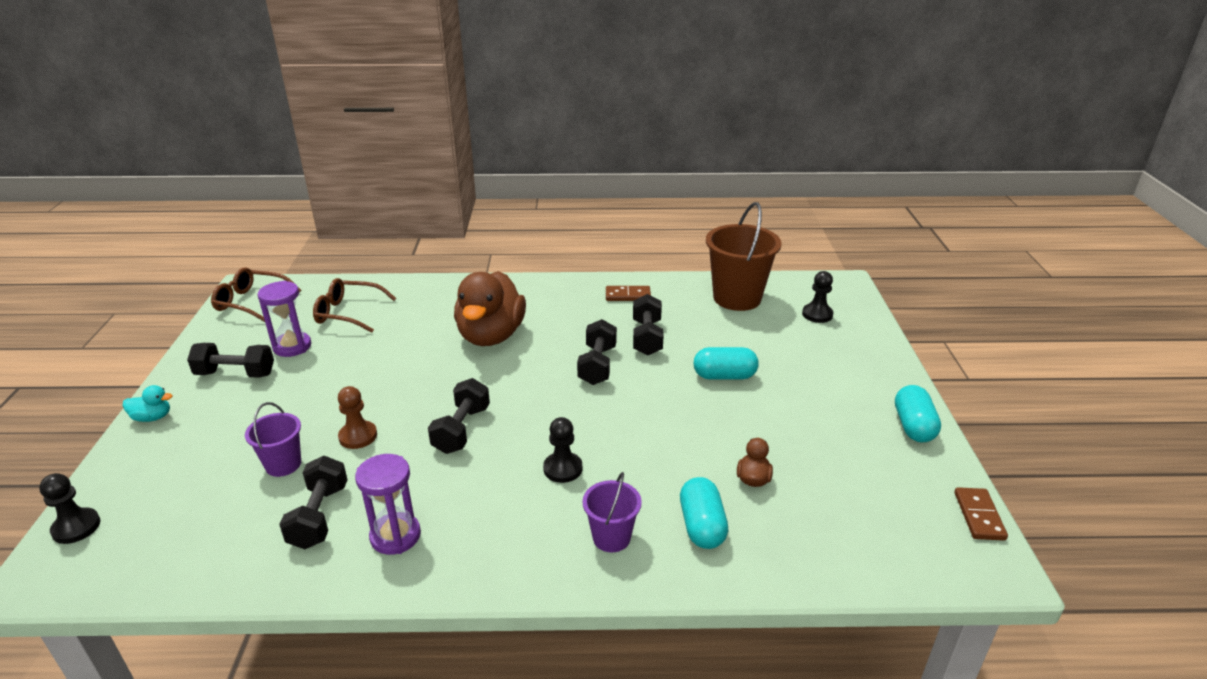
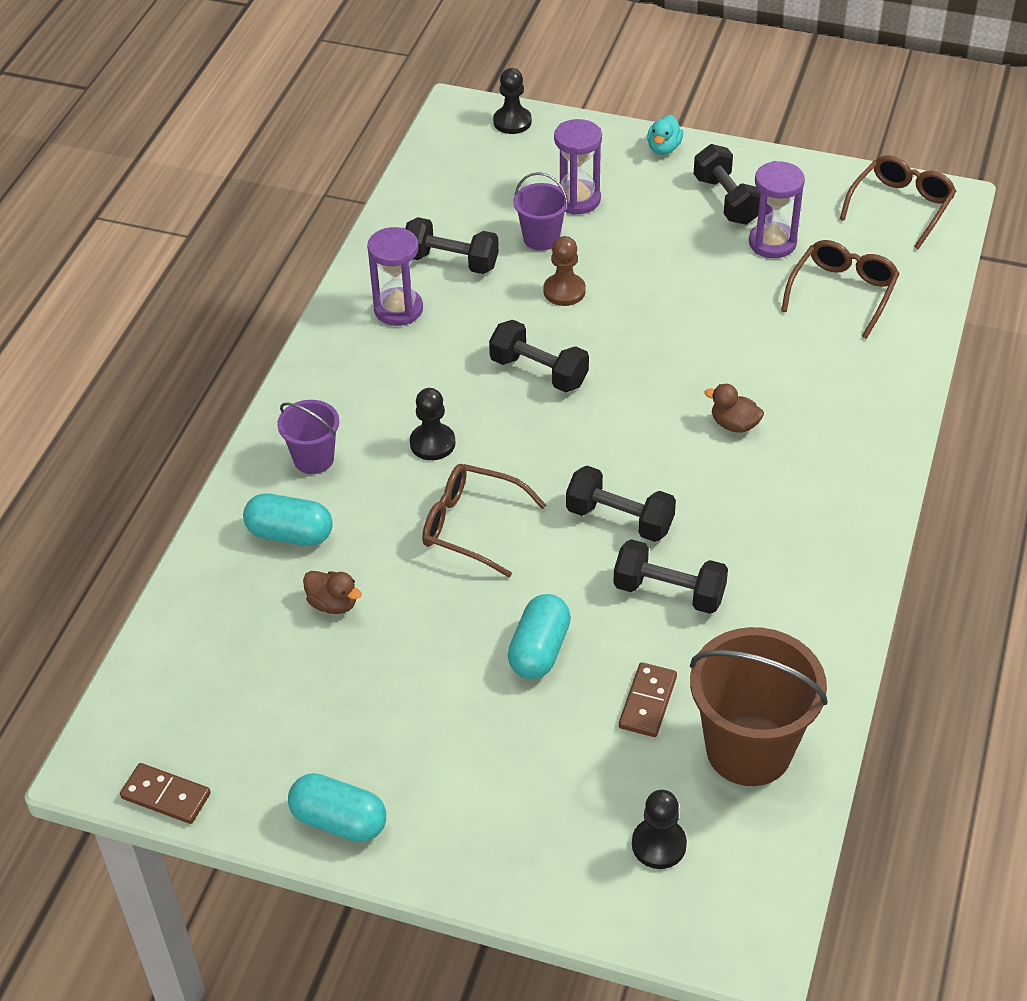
camera: 110 degrees right, 15 degrees up
(225, 454) = (577, 200): none -> purple hourglass
(235, 374) = (726, 200): black dumbbell -> black dumbbell turned 45 degrees counterclockwise
(491, 336) = (734, 424): brown duck -> brown duck, size x0.41
(628, 295) = (801, 603): brown domino -> brown domino (647, 702)
(638, 428) = (471, 526): none -> brown glasses

